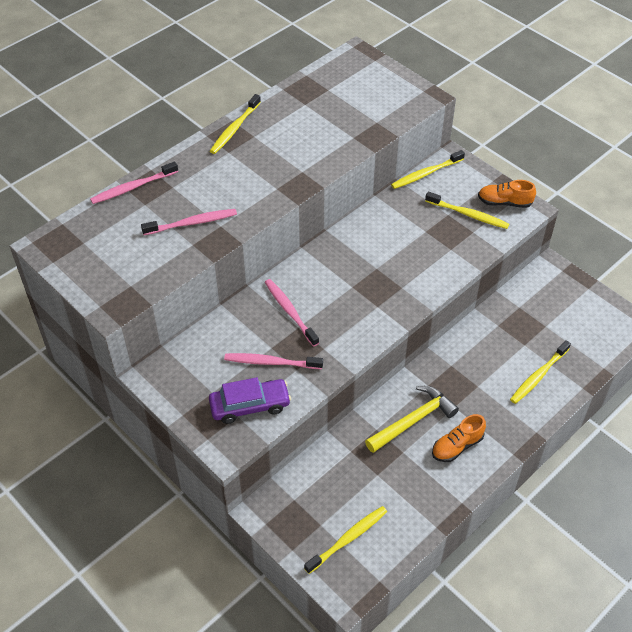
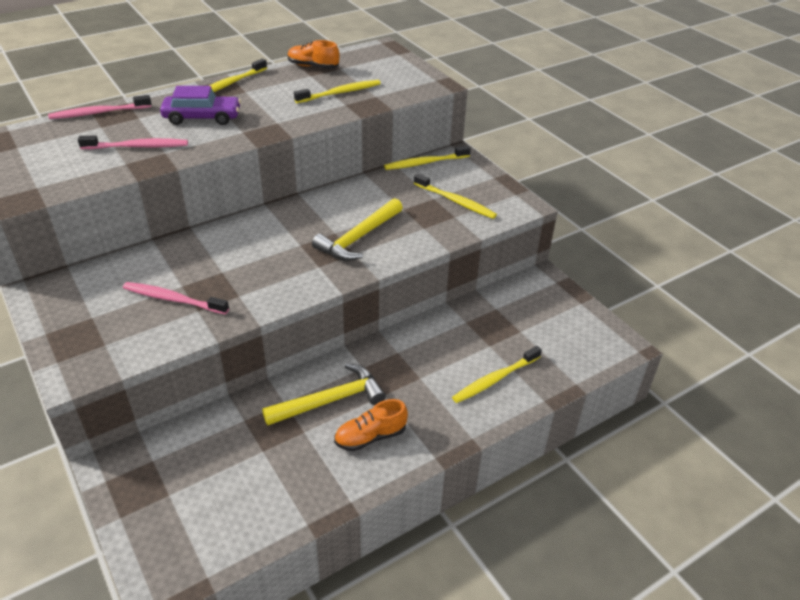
camera: 10 degrees right, 10 degrees down
(250, 406) = (124, 337): purple car -> purple car (202, 118)
(290, 311) = (221, 256): pink toothbrush -> none
(348, 539) = (193, 517): yellow toothbrush -> yellow toothbrush (340, 93)
(399, 270) = (359, 238): none -> yellow hammer
(504, 202) = (499, 197): orange shoe -> orange shoe (313, 66)

